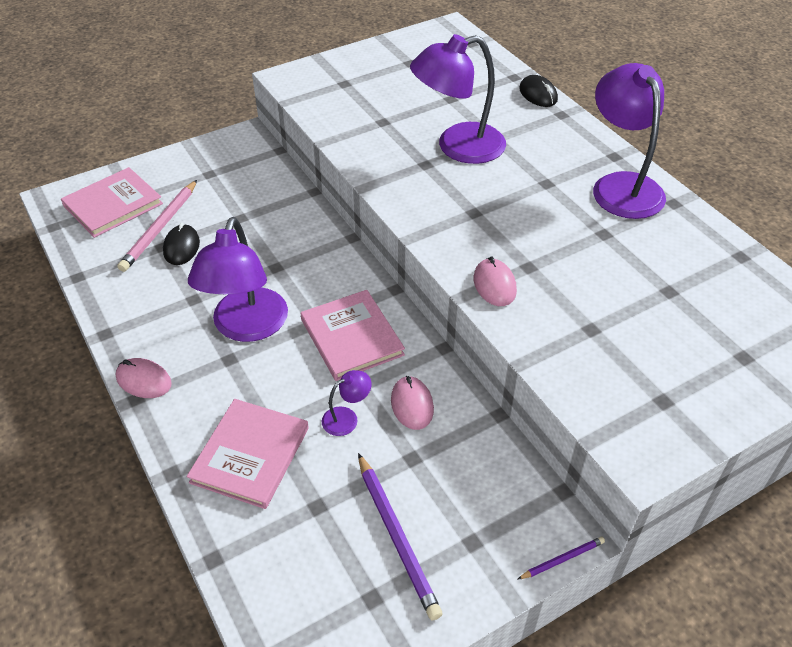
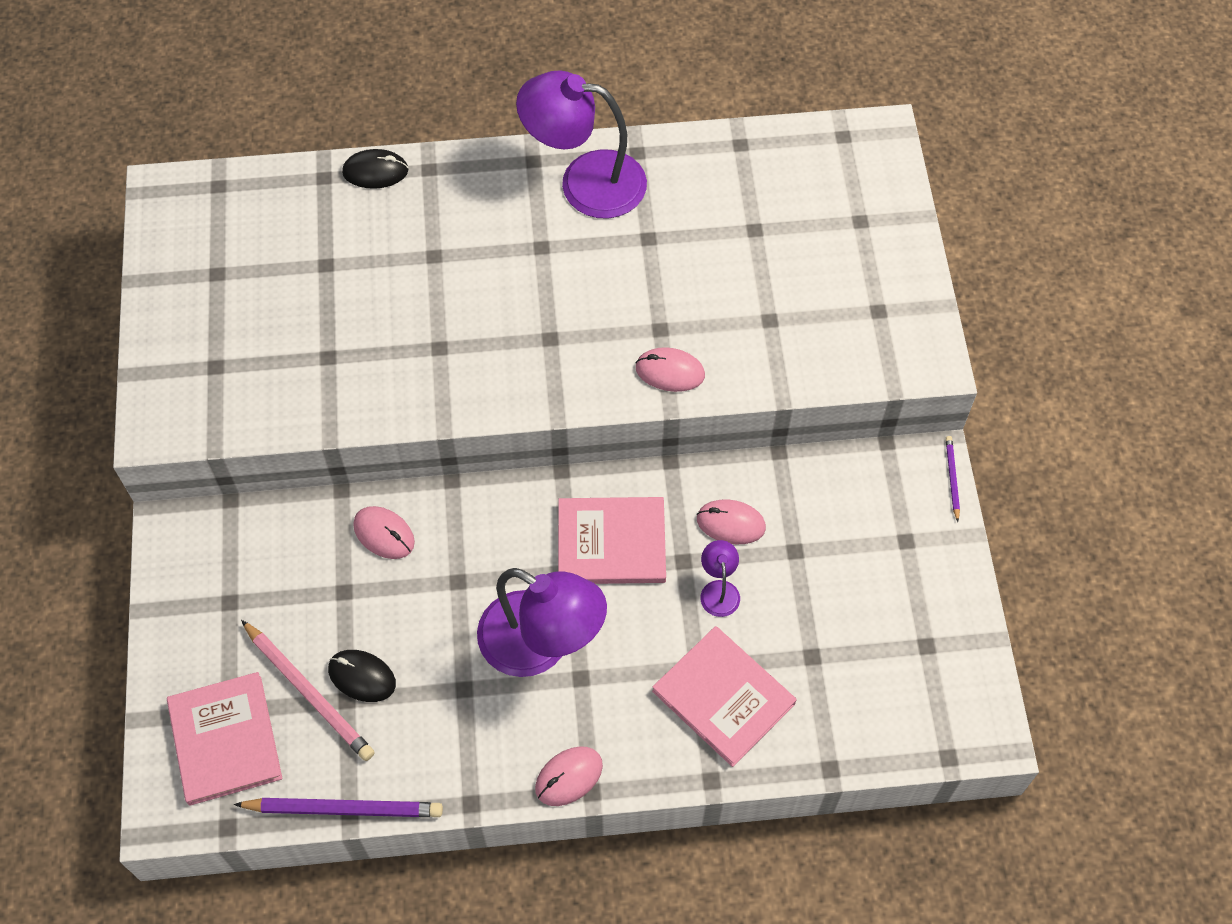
camera: 65 degrees left, 15 degrees up
(293, 220) = (384, 534): none -> pink mouse
(396, 536) = (874, 600): purple pencil -> purple pencil (343, 809)
(457, 147) = (426, 301): purple lamp -> none

